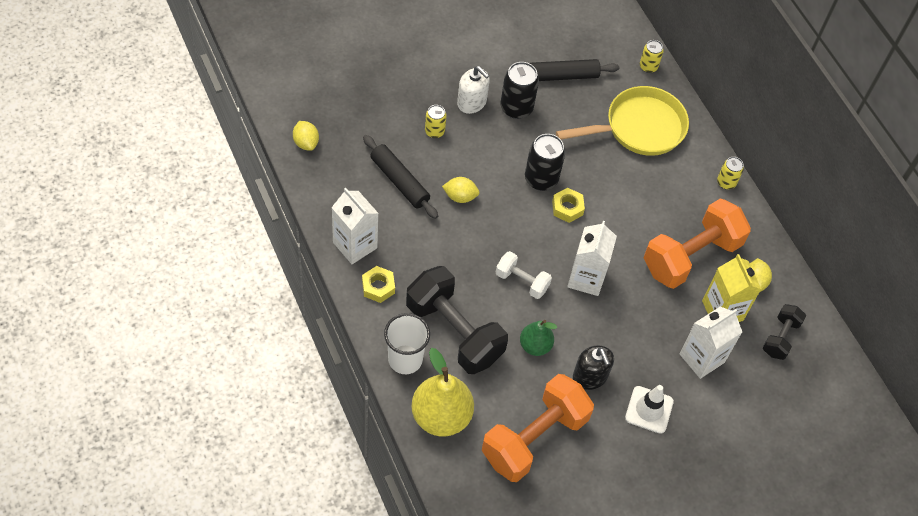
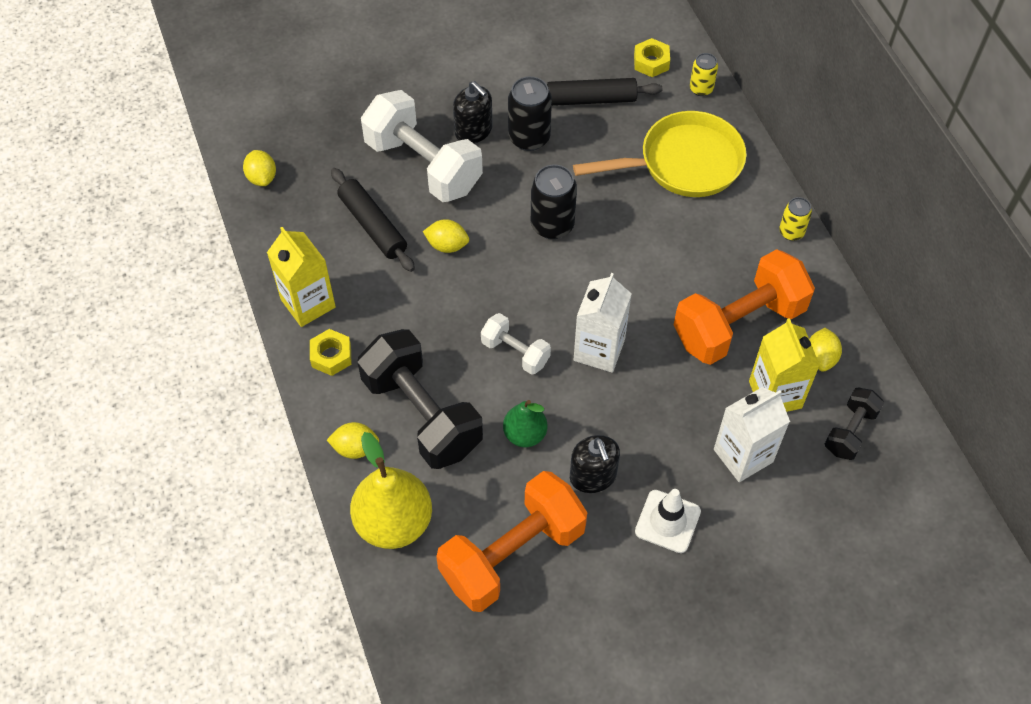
camera: 10 degrees right, 0 degrees up
(355, 245) = (308, 303): white carton -> yellow carton
(405, 359) = (355, 448): white cup -> yellow lemon
(434, 131) = (423, 165): yellow can -> white dumbbell
(472, 102) = (473, 131): white soap dispenser -> black soap dispenser
(567, 208) = (582, 261): yellow nut -> yellow nut (651, 62)

